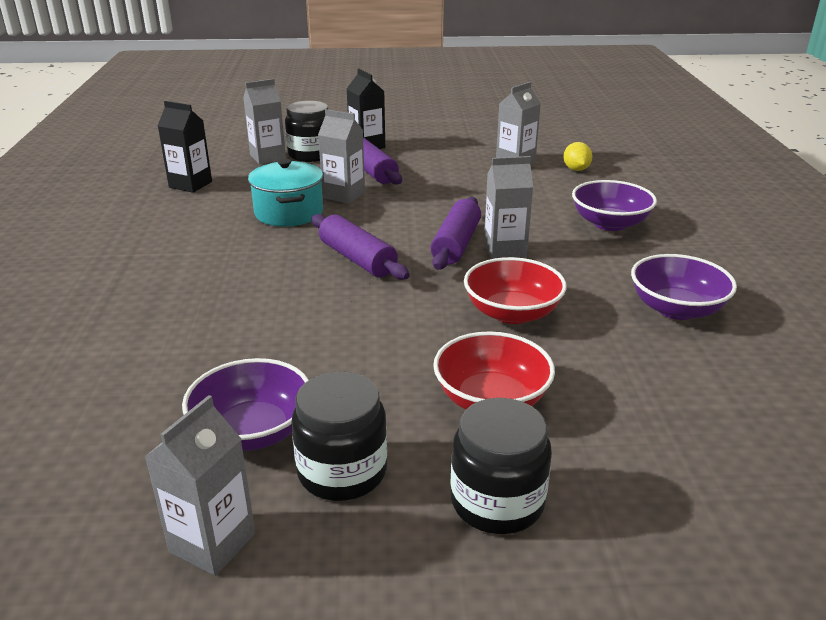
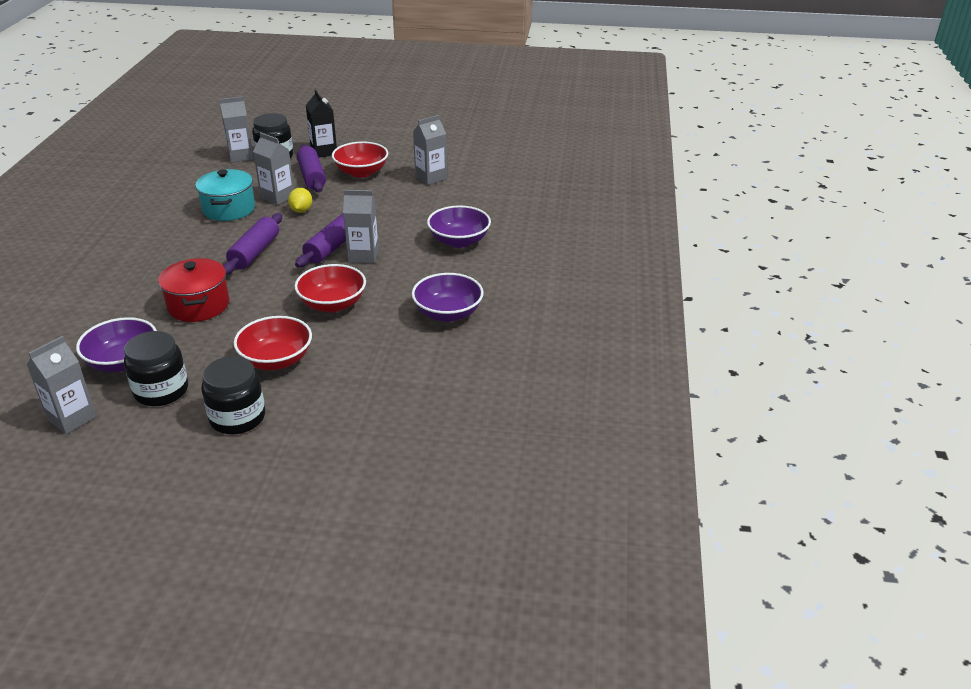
camera: 10 degrees right, 5 degrees up
(190, 184) = (171, 177): black carton -> none
(322, 334) = (198, 305): none -> red pot
(357, 259) = (254, 252): purple rolling pin -> purple rolling pin turned 45 degrees clockwise
(428, 162) = (361, 172): none -> red bowl
(576, 169) = (474, 189): yellow lemon -> yellow lemon (301, 210)

